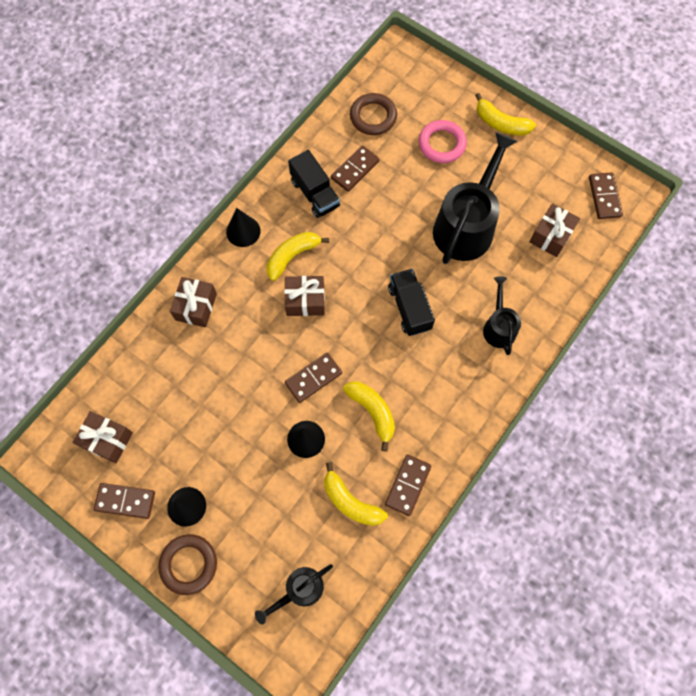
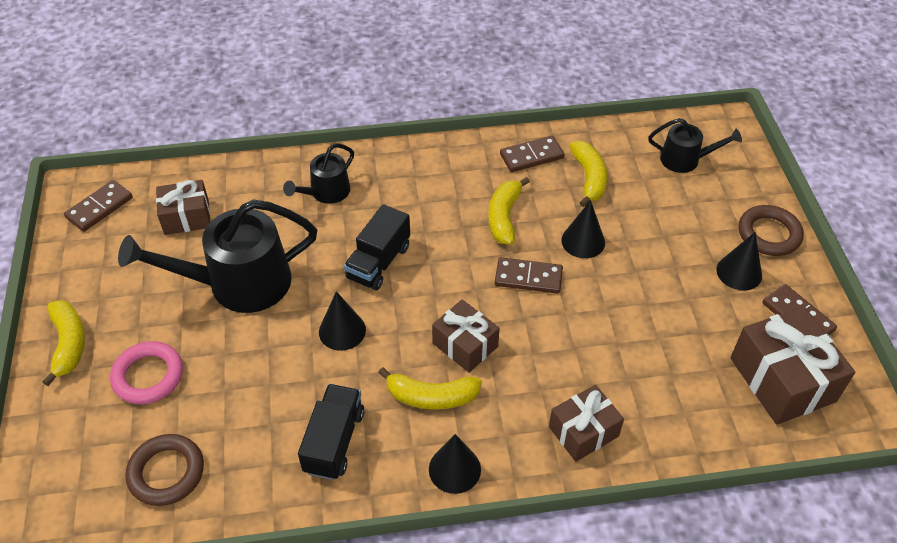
camera: 135 degrees left, 20 degrees down
(107, 440) = (782, 379): brown gift -> brown gift, size x1.60
(355, 170) = (263, 429): brown domino -> none
(379, 250) = (342, 330): none -> black cone

